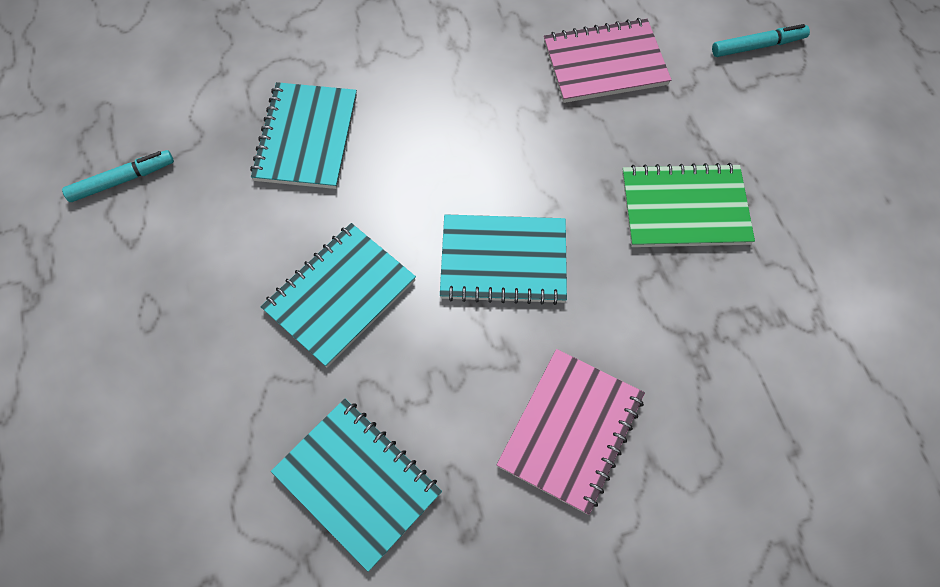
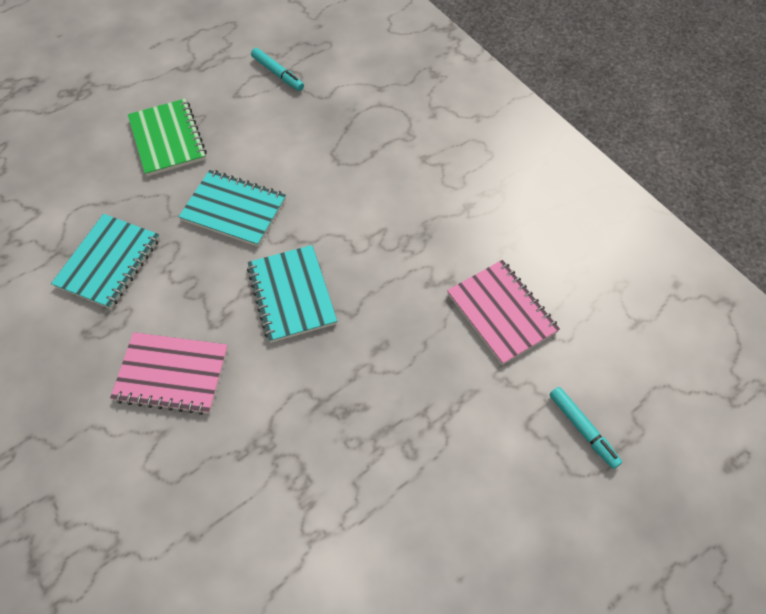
camera: 70 degrees right, 5 degrees down
(306, 138) = (347, 150): turquoise notebook -> none
(684, 208) = (384, 406): green notebook -> green notebook (168, 139)

